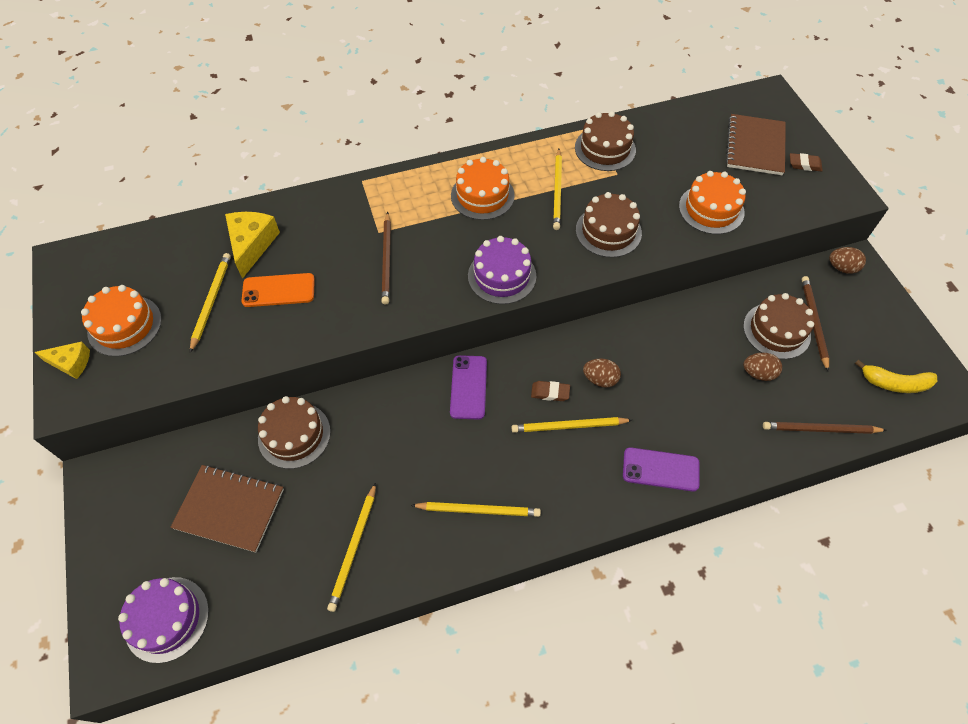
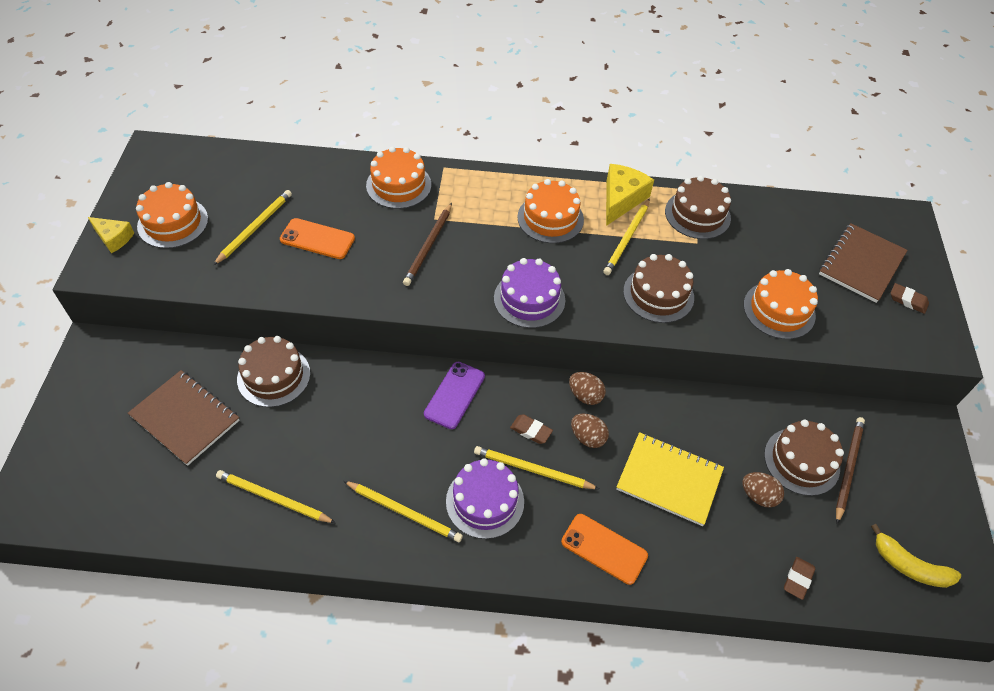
camera: 20 degrees right, 5 degrees down
(167, 619) = (85, 491): purple cake -> purple cake (485, 501)
(252, 245) = (315, 191): yellow cheese -> yellow cheese (621, 199)
(329, 212) = (398, 185): none -> orange cake
(354, 548) = (273, 498): yellow pencil -> yellow pencil turned 75 degrees clockwise
(660, 469) = (604, 549): purple phone -> orange phone
(683, 389) = (669, 480): none -> yellow notebook
(820, 429) = (798, 579): brown pencil -> brown eraser
(842, 268) = (910, 425): brown egg -> brown egg (585, 395)

